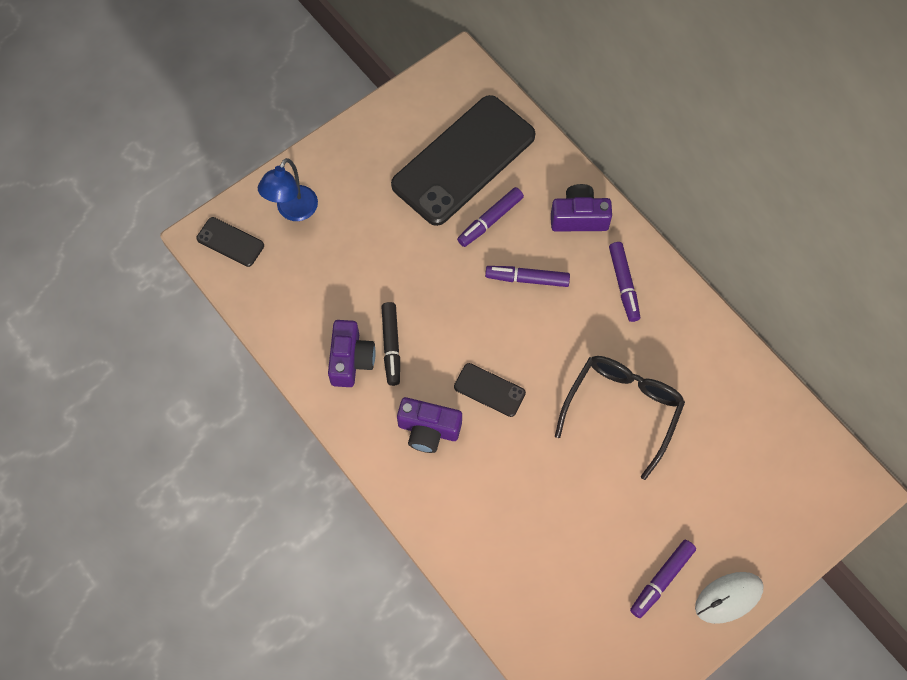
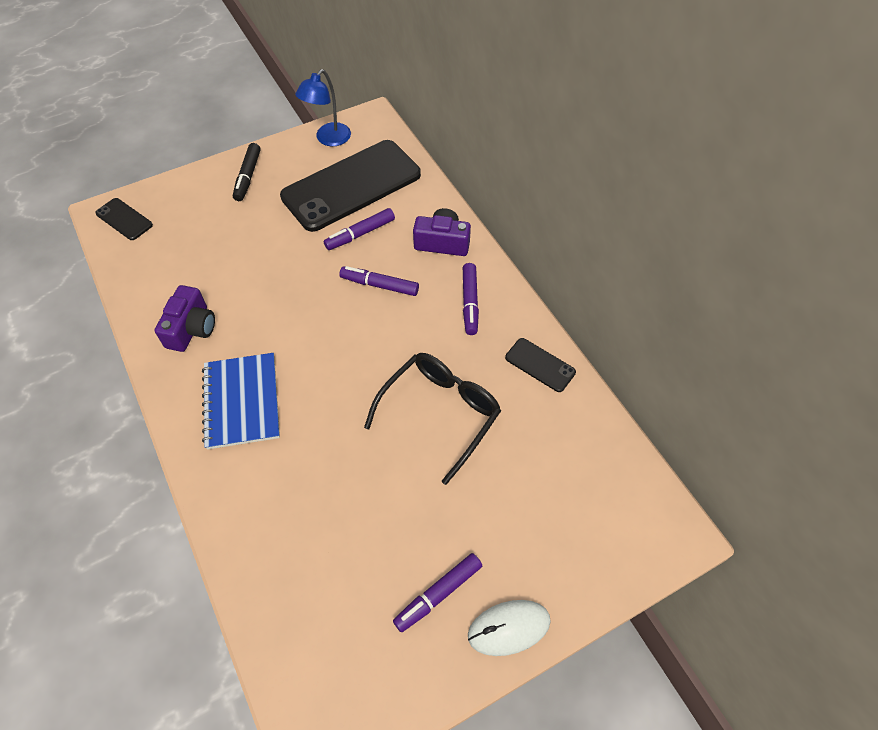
camera: 10 degrees right, 10 degrees down
(293, 211) = (188, 203): blue lamp -> blue lamp (328, 139)
(391, 346) = (233, 323): black marker -> black marker (248, 176)
(428, 430) = (242, 402): purple camera -> blue notebook
(489, 390) = (313, 375): black phone -> black phone (540, 365)

